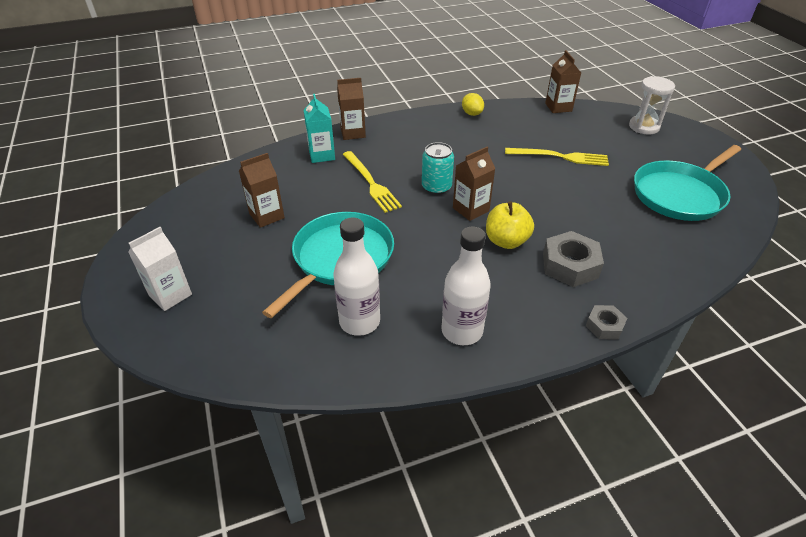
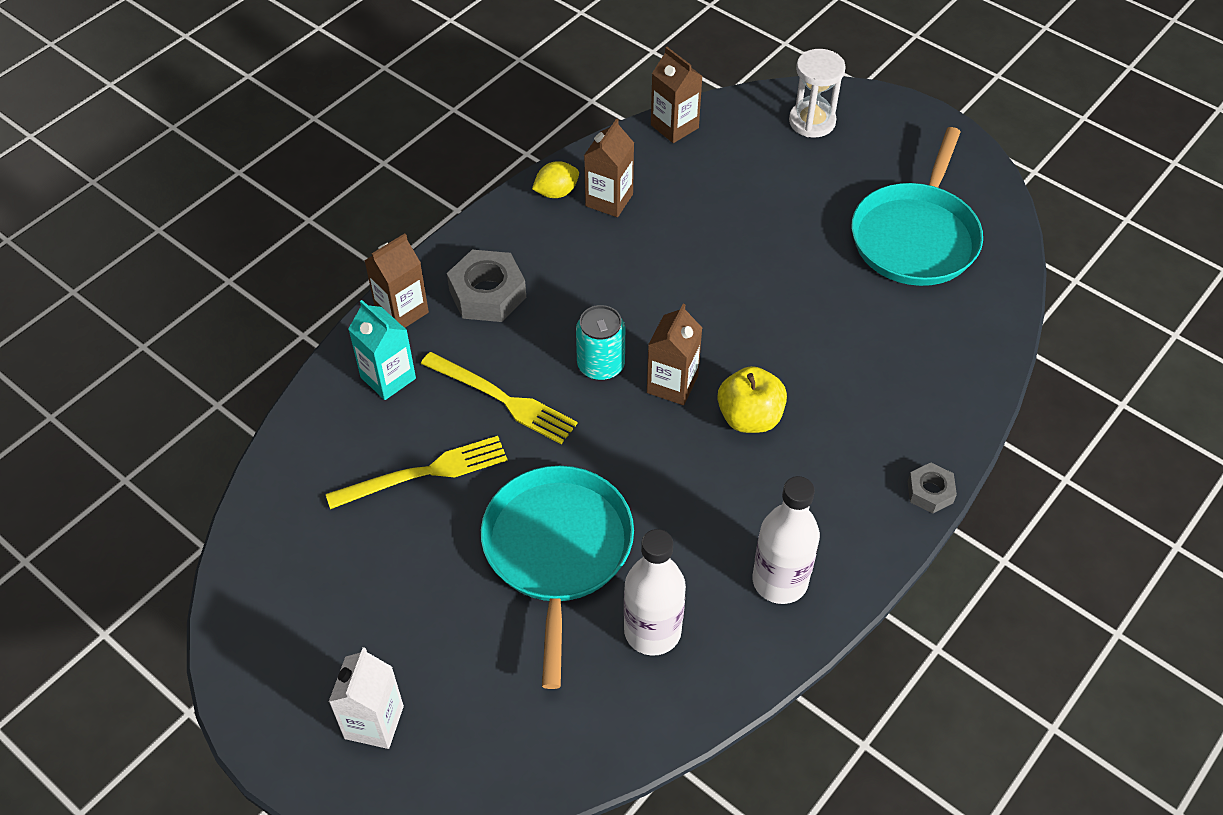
camera: 30 degrees left, 10 degrees up
(267, 216) = (397, 529): brown carton -> brown carton (609, 200)
(472, 113) = (556, 192): yellow lemon -> yellow lemon turned 60 degrees counterclockwise
(560, 157) = (732, 231): yellow fork -> yellow fork (424, 473)
(570, 265) = (846, 420): grey nut -> grey nut (487, 294)

